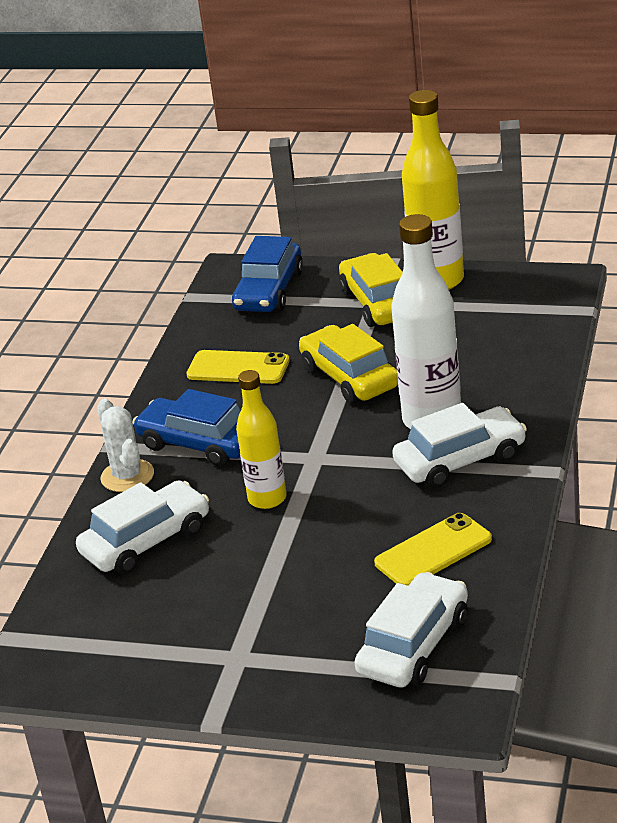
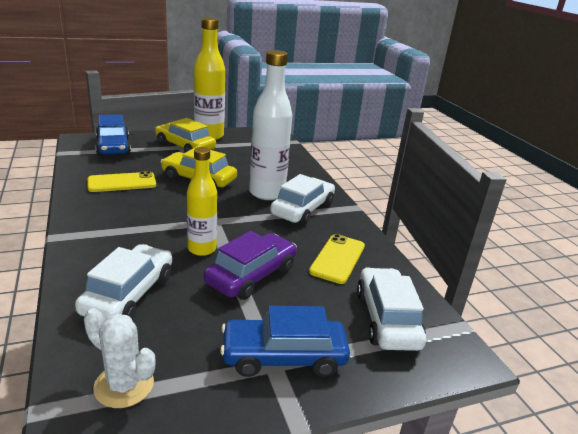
camera: 40 degrees left, 5 degrees down
(127, 476) = (81, 253): white cactus -> white cactus (124, 385)
(199, 443) = (125, 225): blue car -> blue car (283, 356)
(299, 549) = (251, 275): none -> purple car

